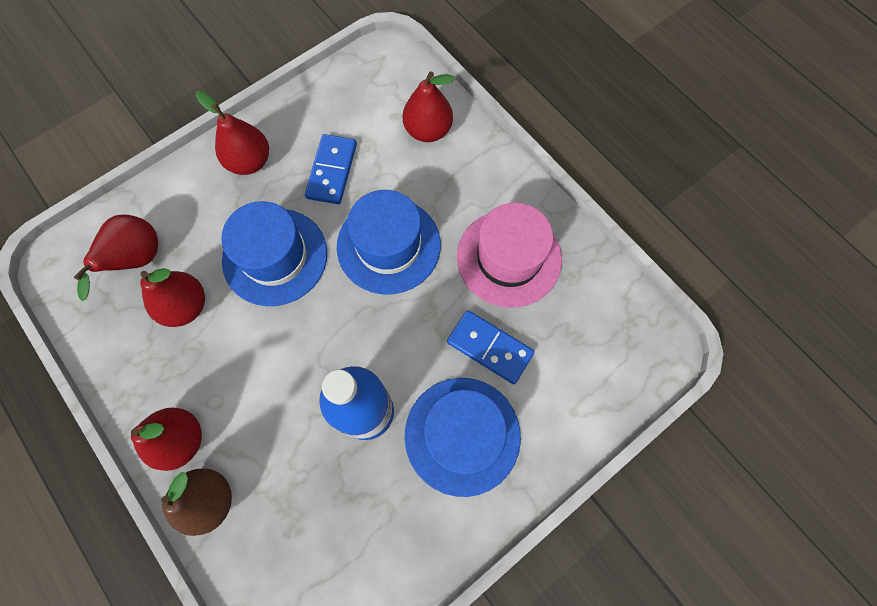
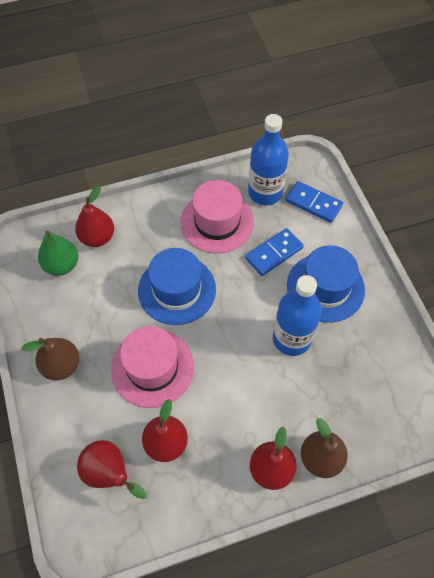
camera: 70 degrees left, 10 degrees down
(250, 162) = (61, 365): red pear -> brown pear
(275, 257) = (152, 367): blue hat -> pink hat
(332, 171) = (99, 309): blue domino -> blue domino (313, 203)
(376, 109) = (62, 265): none -> green pear
(585, 304) = (265, 193): none -> blue bottle

